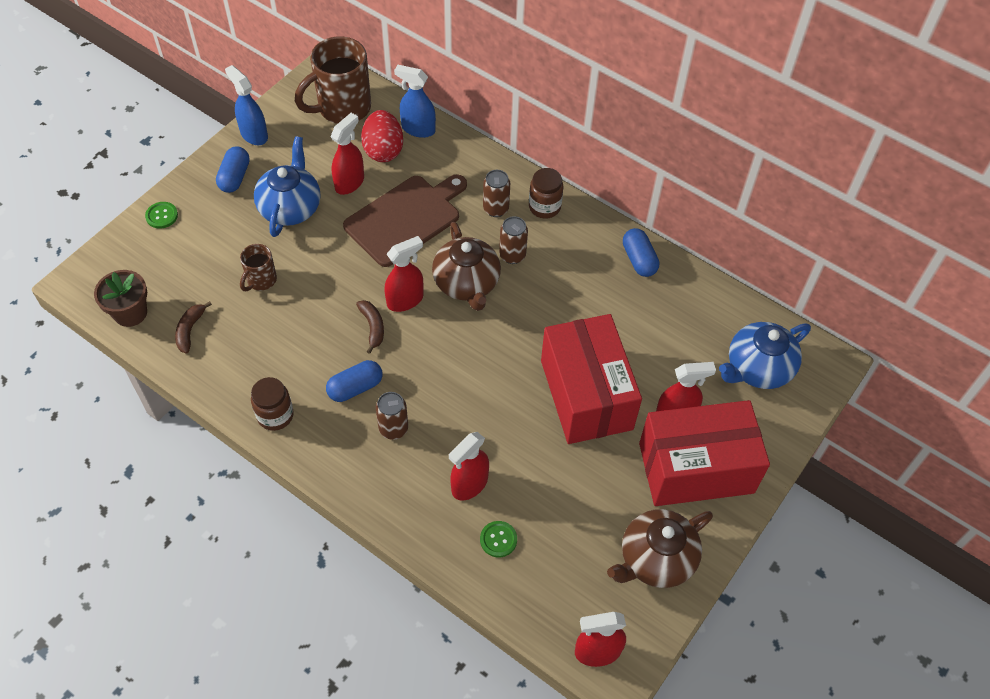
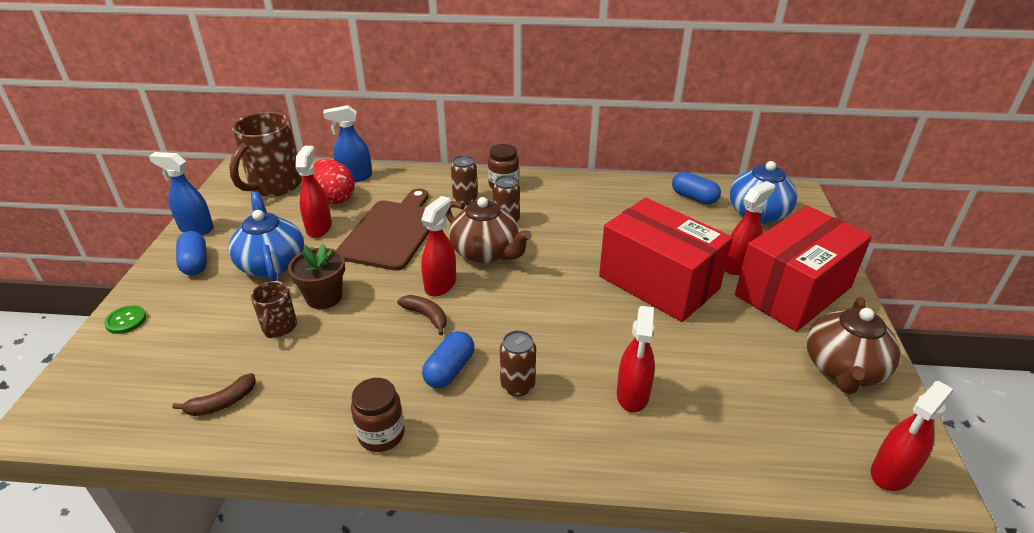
camera: 30 degrees left, 20 degrees down
(130, 313) = (132, 419): brown flower pot -> brown flower pot (324, 297)
(190, 330) = (222, 403): brown banana -> brown banana turned 105 degrees counterclockwise
(498, 539) = (705, 427): green button -> none
(639, 260) = (606, 188): blue capsule -> blue capsule (694, 198)

